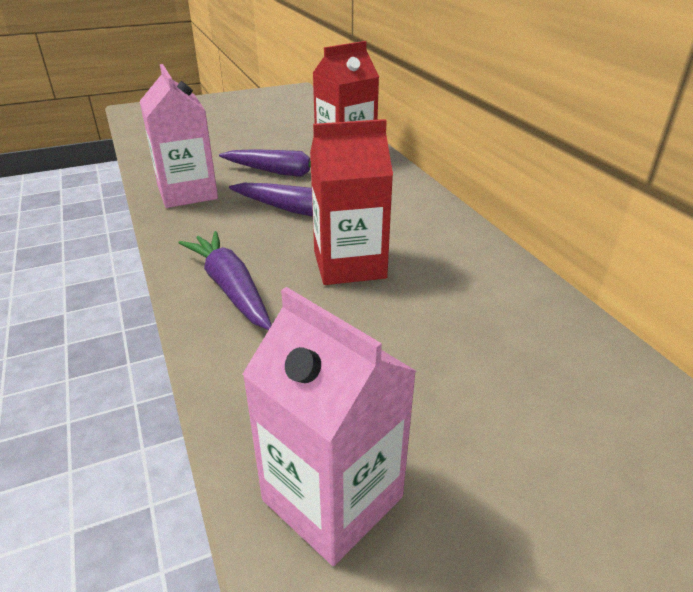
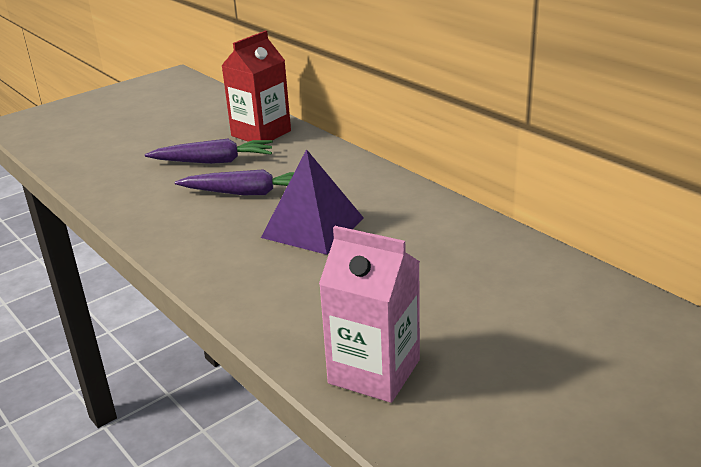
camera: 15 degrees left, 5 degrees down
(187, 193) = (131, 195): pink carton -> none
(230, 288) = (223, 264): purple carrot -> none
(349, 264) = (313, 227): red carton -> purple pyramid

